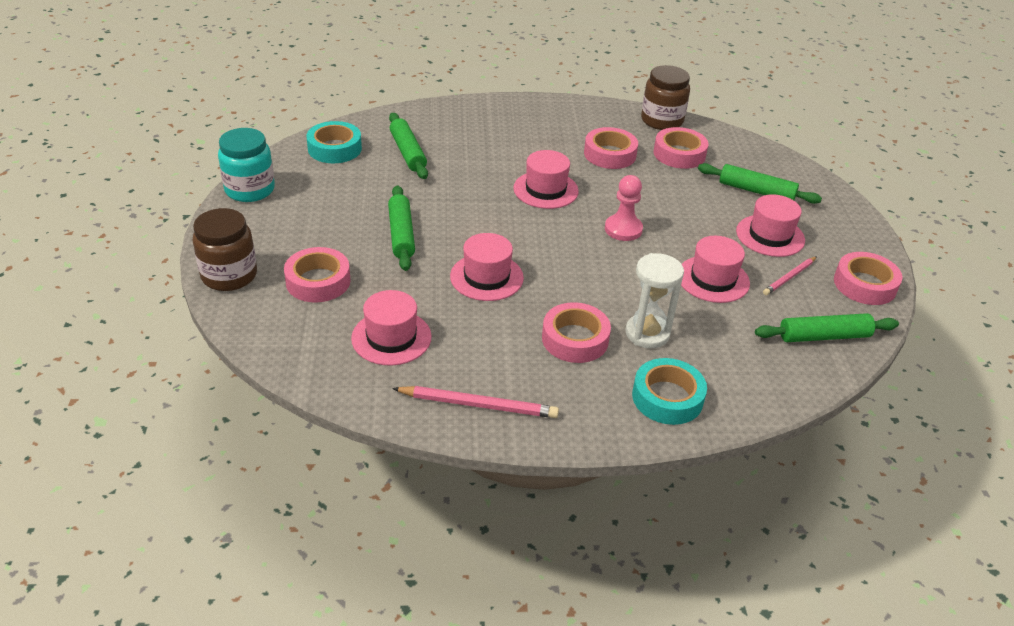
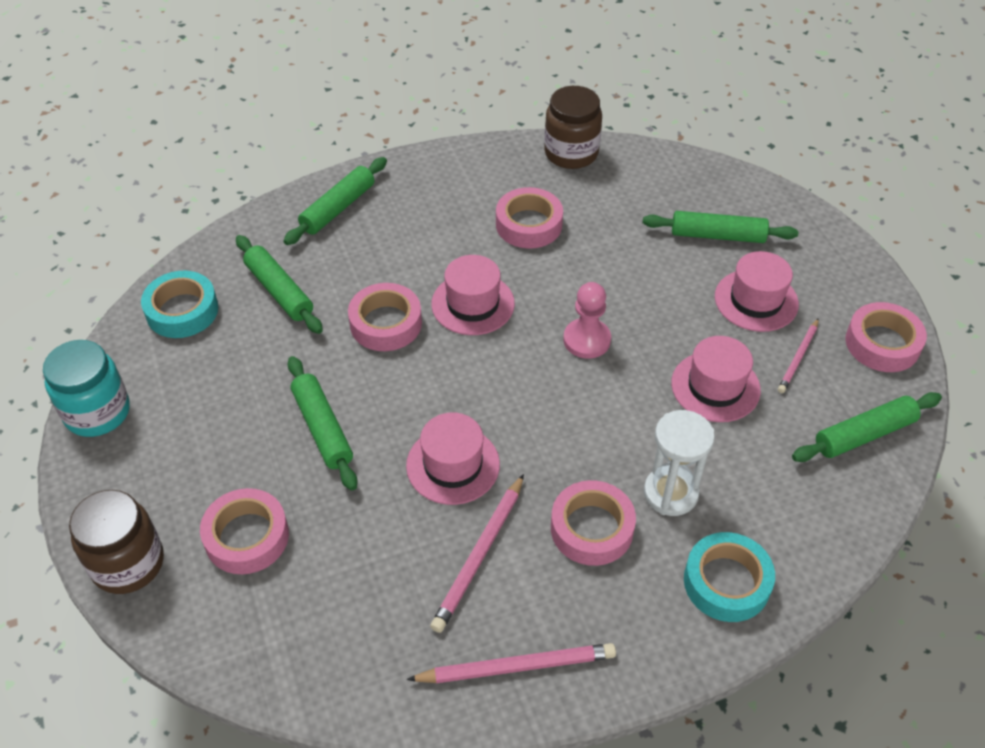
camera: 15 degrees left, 10 degrees up
(391, 337) = (373, 597): pink hat -> none
(472, 116) = (338, 208): none -> green rolling pin
(482, 333) = (480, 555): none -> pink pencil
(679, 154) = (610, 201): pink tape -> pink tape (386, 323)

